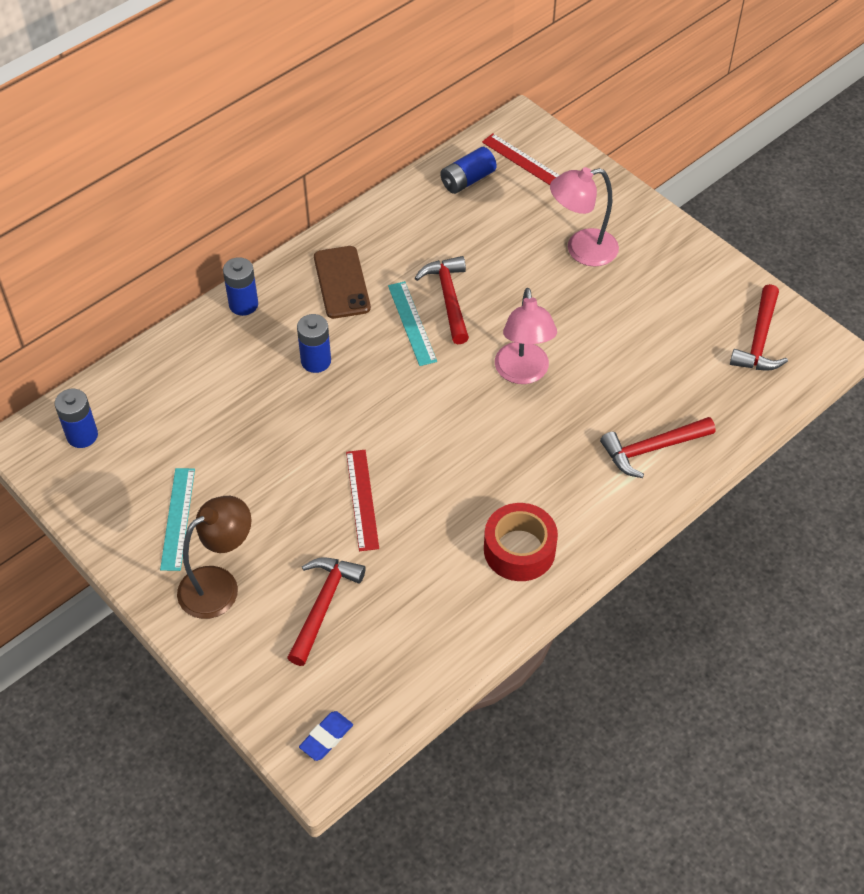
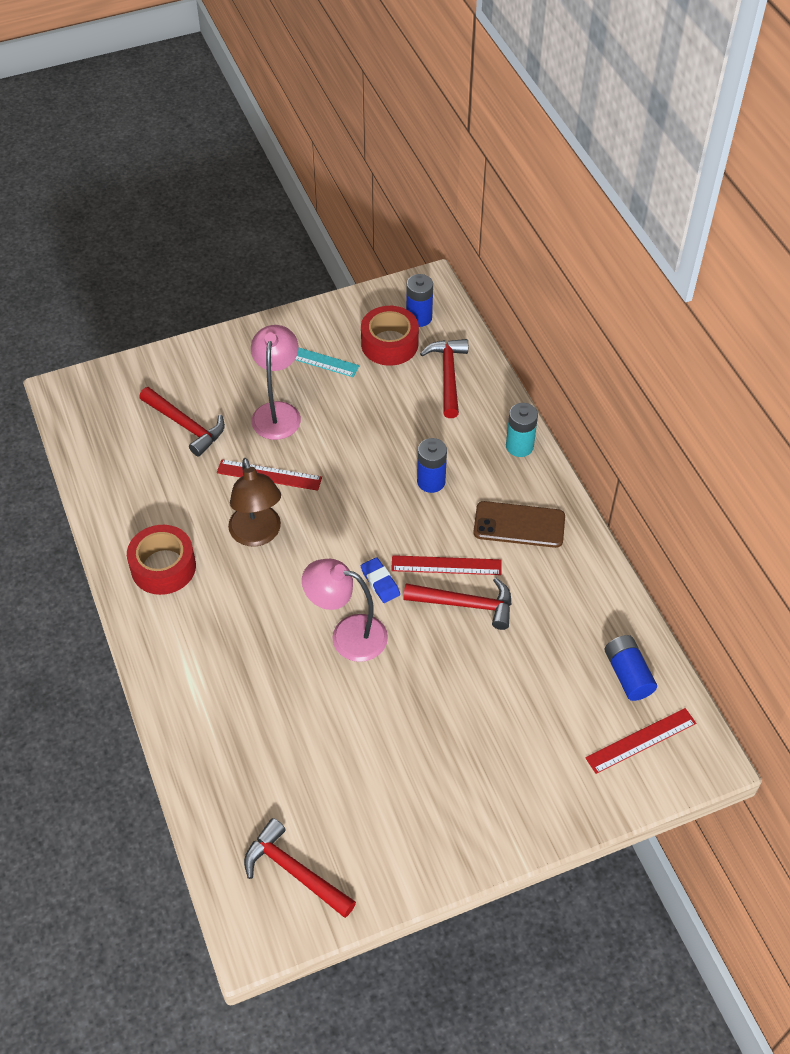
camera: 110 degrees right, 0 degrees up
(132, 451) = (389, 344): none -> red tape
(219, 585) = (238, 369): brown lamp -> brown lamp (257, 535)
(243, 304) = (519, 446): blue battery -> turquoise battery
(326, 738) = (79, 400): blue eraser -> blue eraser (380, 582)
(412, 323) = (446, 565): turquoise ruler -> red ruler
(581, 250) = (487, 747): pink lamp -> pink lamp (277, 412)
(652, 449) = (211, 709): red hammer -> red hammer (448, 376)

